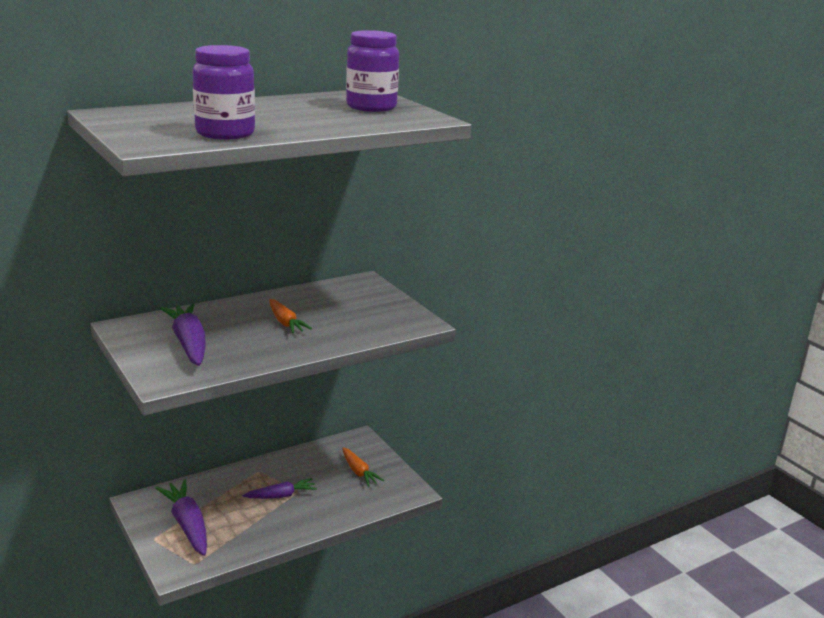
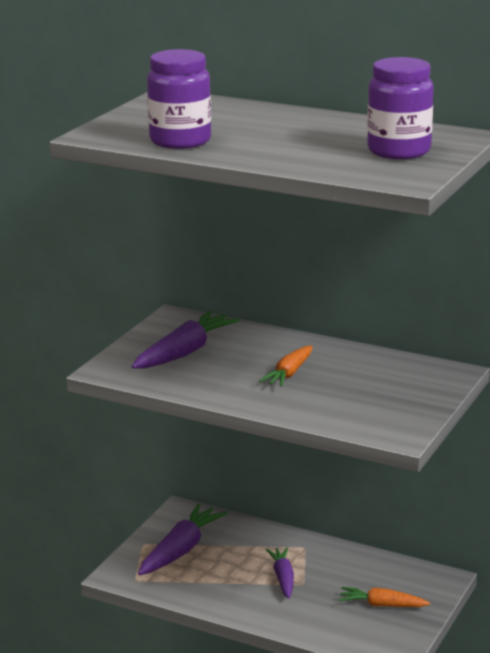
camera: 60 degrees right, 0 degrees up
(281, 496) = (283, 578): purple carrot -> purple carrot turned 135 degrees counterclockwise
(359, 472) = (381, 605): orange carrot -> orange carrot turned 75 degrees clockwise

